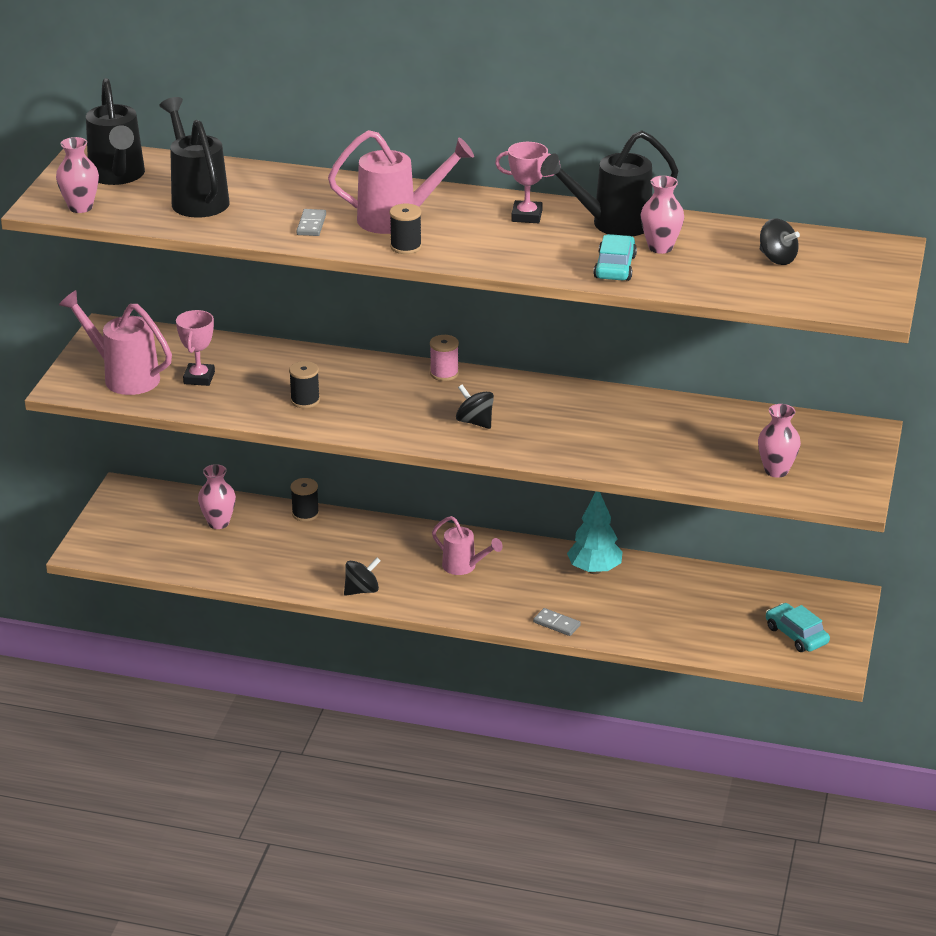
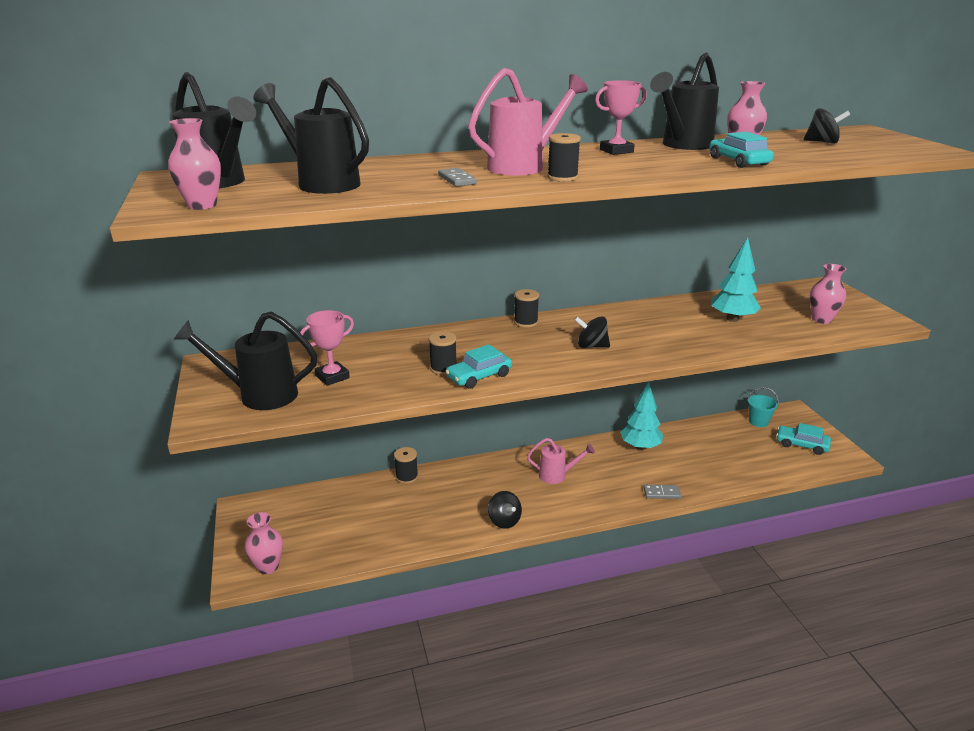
camera: 30 degrees left, 5 degrees down
(124, 377) = (259, 395): pink watering can -> black watering can
(199, 378) = (332, 377): pink trophy -> pink trophy turned 75 degrees clockwise
(218, 523) = (344, 507): pink vase -> pink vase (268, 566)
(328, 419) = (479, 376): none -> turquoise car
(362, 590) = (504, 521): black spinning top -> black spinning top turned 120 degrees clockwise
(444, 373) = (526, 322): pink spool -> black spool
(673, 438) = (732, 319): none -> turquoise tree
(781, 592) = (758, 421): none -> turquoise bucket

